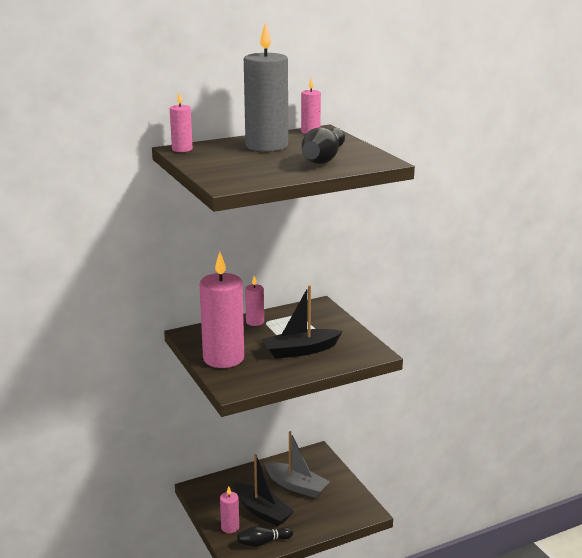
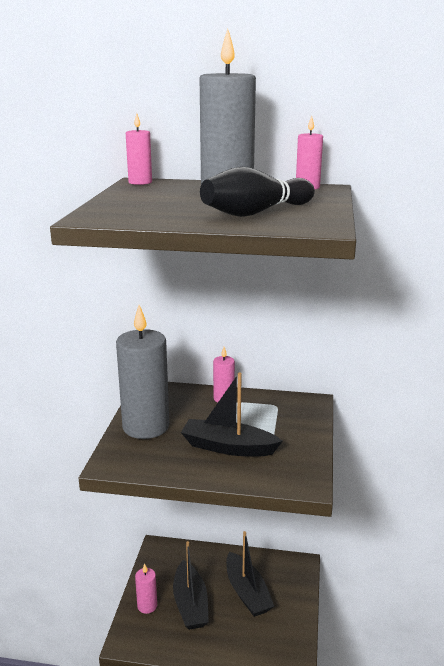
camera: 35 degrees right, 0 degrees up
(223, 358) = (146, 426): pink candle -> grey candle
(263, 542) = (160, 640): black bowling pin -> none
(296, 486) = (247, 592): grey boat -> black boat

